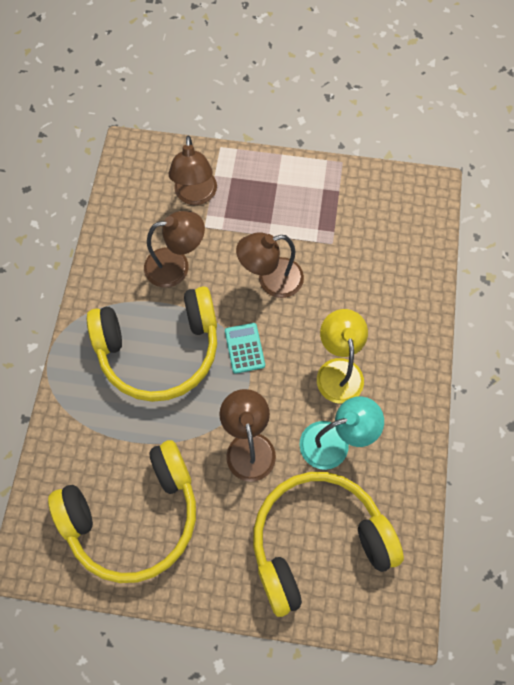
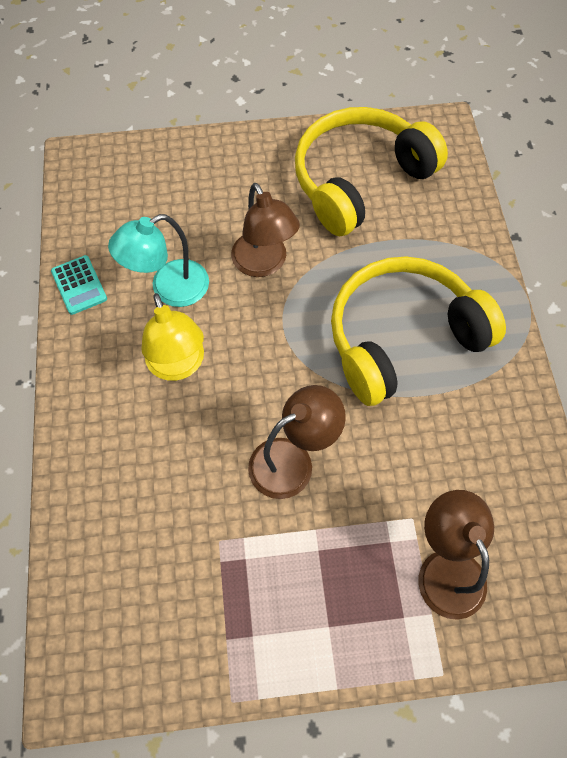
camera: 165 degrees right, 5 degrees down
(176, 266) = (427, 448): brown lamp -> none
(244, 348) = (300, 364): turquoise calculator -> turquoise calculator (79, 285)
(317, 541) = (171, 200): yellow headphones -> none

